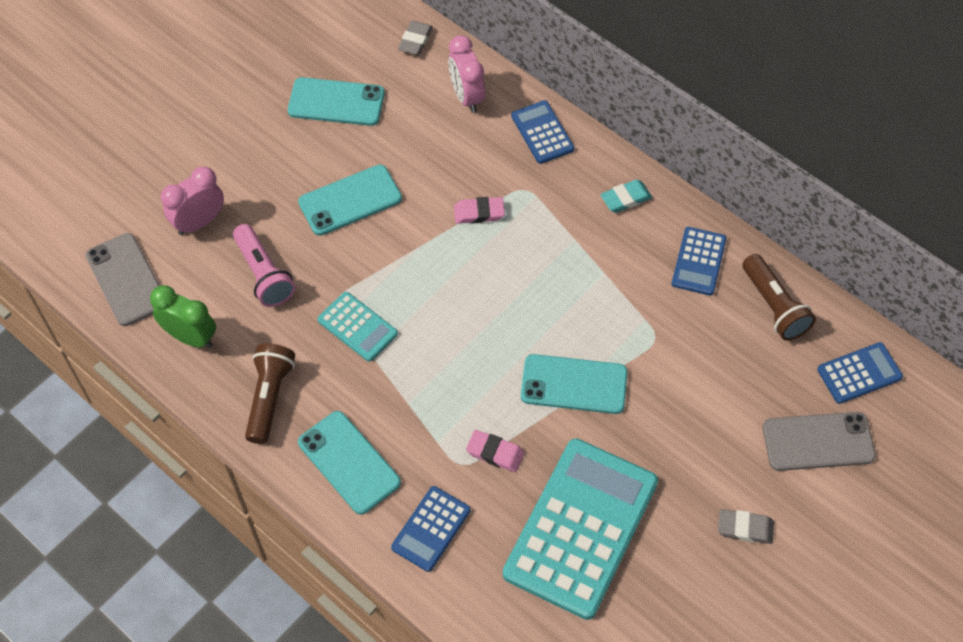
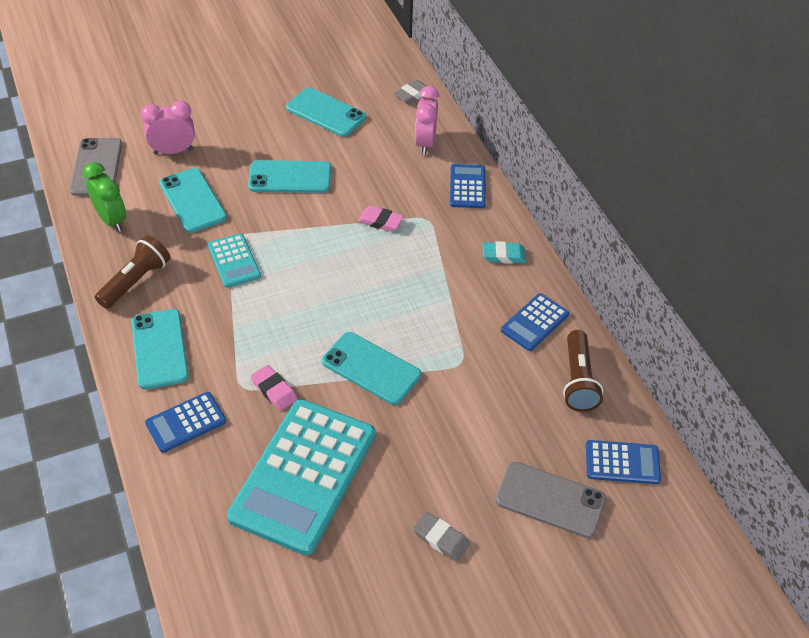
camera: 25 degrees right, 10 degrees down
(264, 274) = (193, 200): pink flashlight -> turquoise phone
(581, 528) = (303, 475): turquoise calculator -> turquoise calculator turned 150 degrees clockwise

